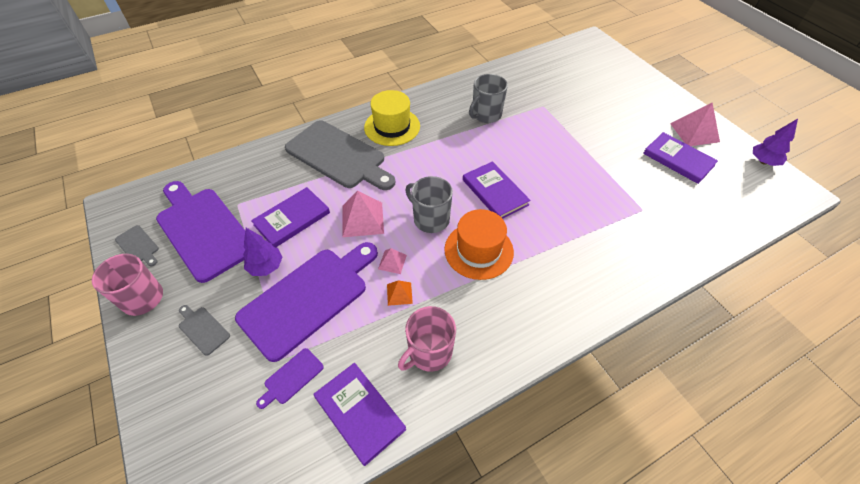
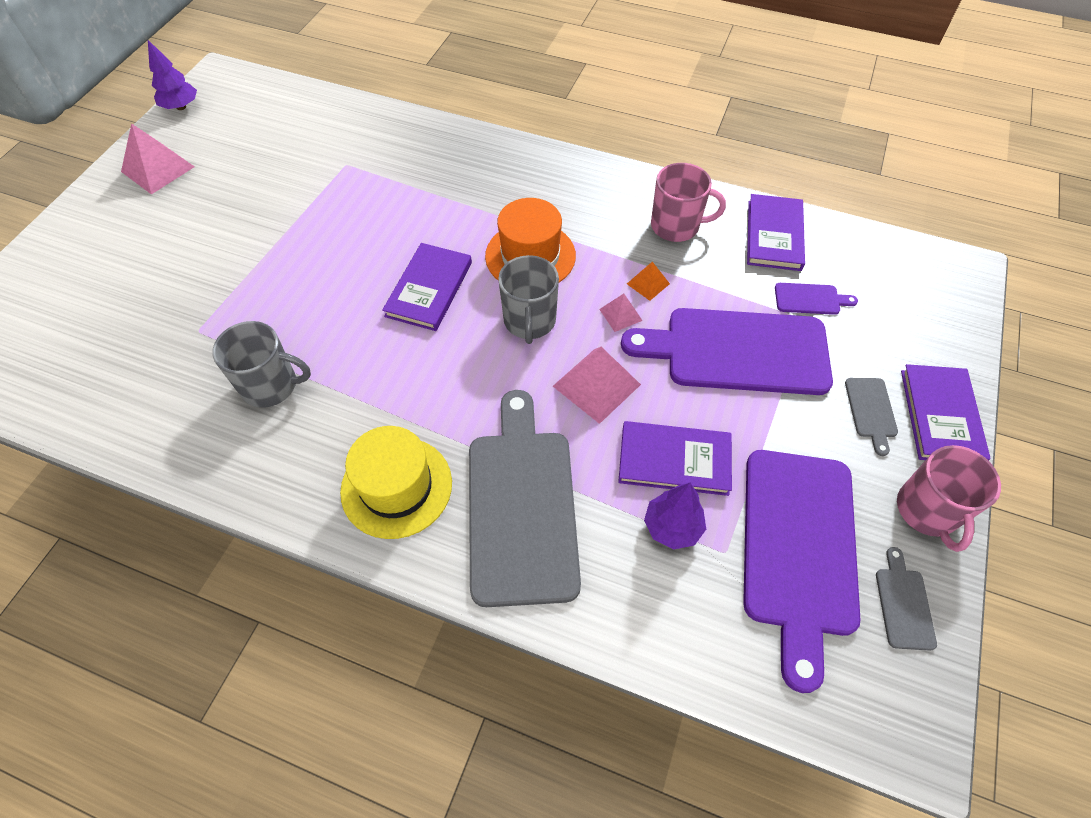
camera: 130 degrees left, 5 degrees up
(266, 267) = (755, 423): purple tree -> purple tree (672, 527)
(678, 159) = (229, 166): purple book -> purple book (940, 416)

